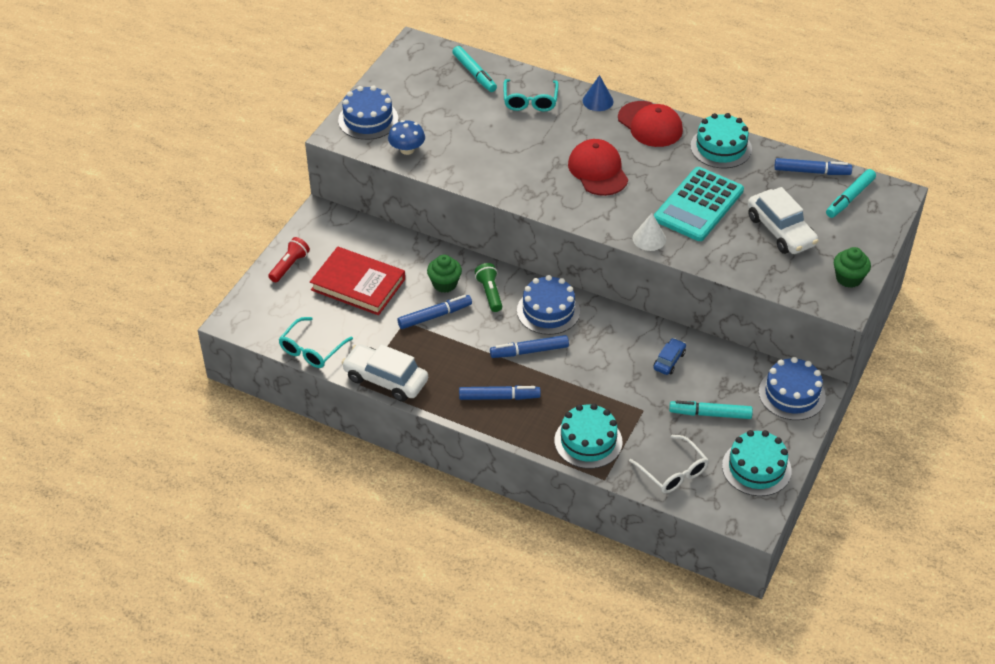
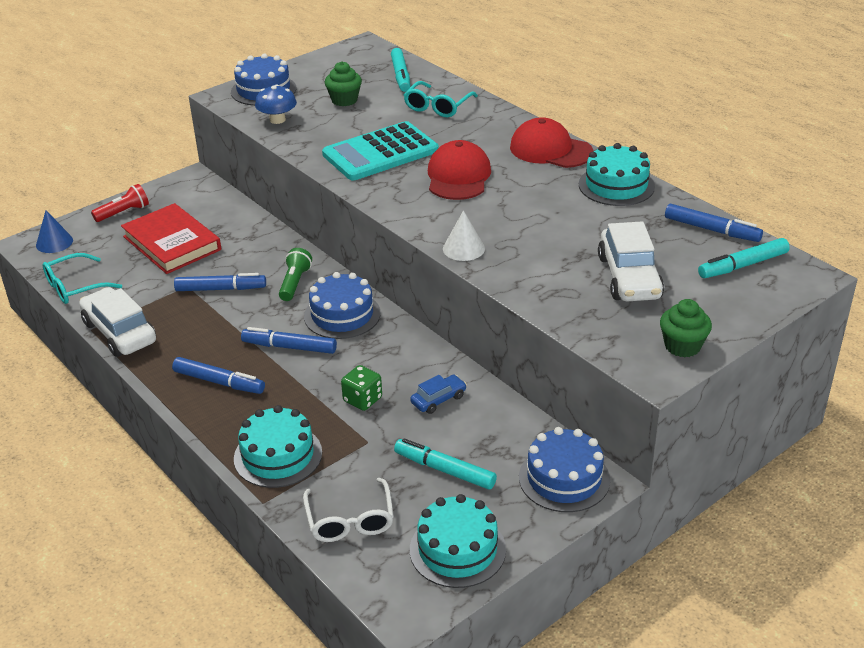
camera: 25 degrees right, 10 degrees down
(444, 284) = (256, 263): green cupcake -> green cupcake (344, 100)
(597, 101) = (509, 120): blue cone -> blue cone (54, 242)
(615, 378) = (362, 399): none -> green dice
(650, 124) = (550, 150): red cap -> red cap turned 135 degrees clockwise
(698, 205) = (547, 231): turquoise calculator -> turquoise calculator (380, 153)

